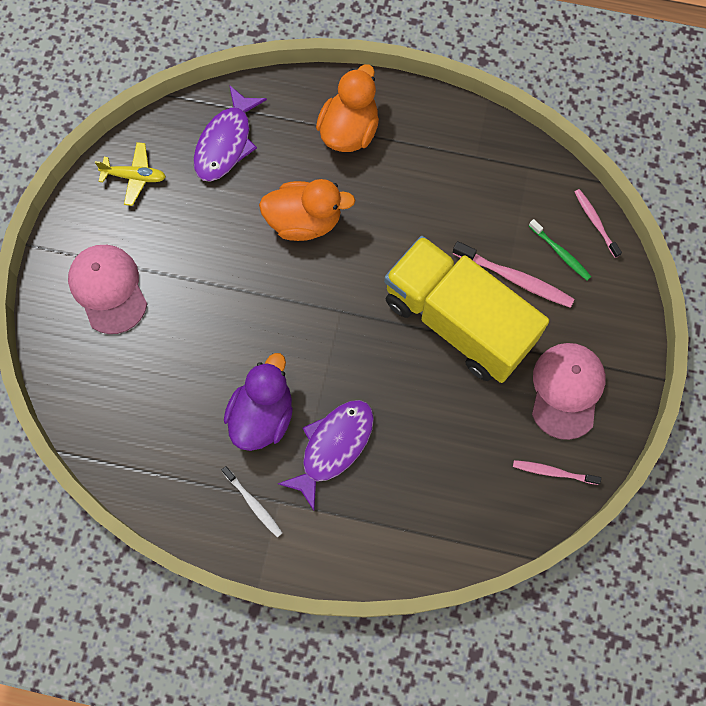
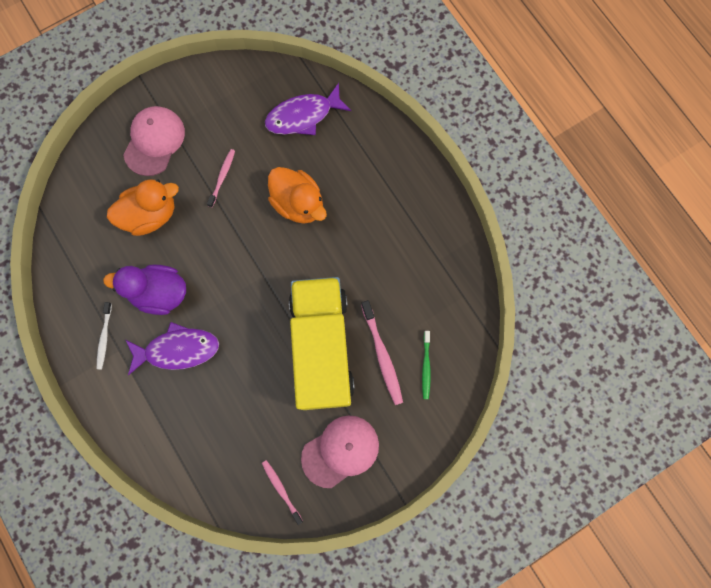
camera: 45 degrees right, 5 degrees up
(134, 177) = (233, 89): yellow plane -> none
(262, 415) = (160, 293): purple duck -> purple duck turned 150 degrees counterclockwise
(349, 131) = (380, 174): orange duck -> orange duck (151, 215)
(595, 222) = (467, 369): pink toothbrush -> pink toothbrush (222, 177)

